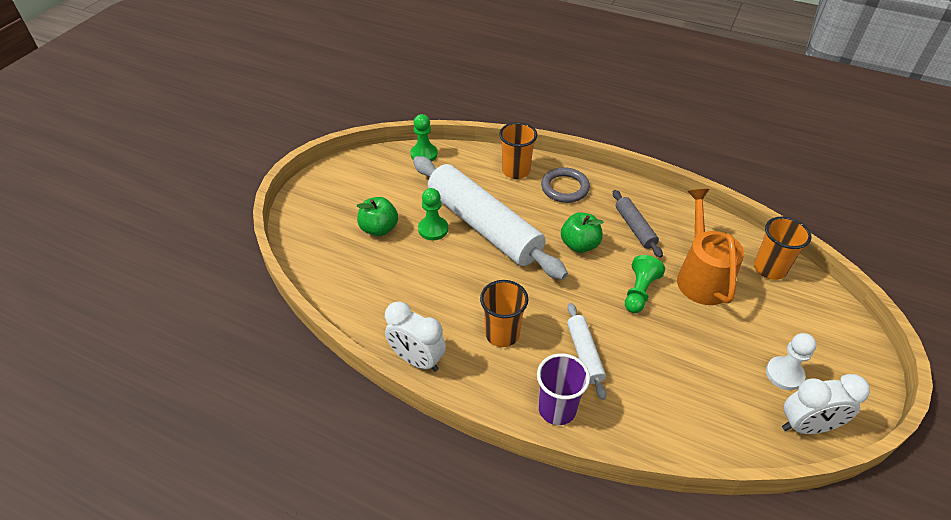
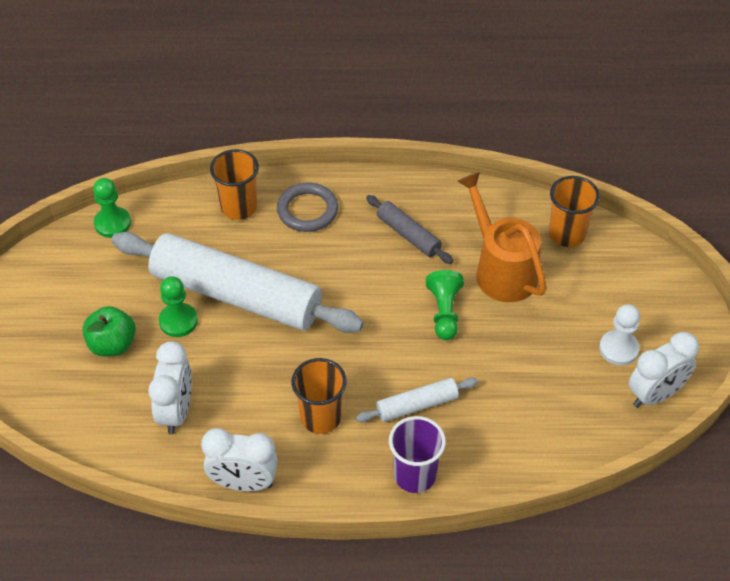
camera: 25 degrees left, 5 degrees up
(397, 289) = (176, 411): none -> white clock
(579, 245) = (356, 279): green apple -> none
(584, 354) = (417, 405): white rolling pin -> white rolling pin turned 75 degrees counterclockwise

